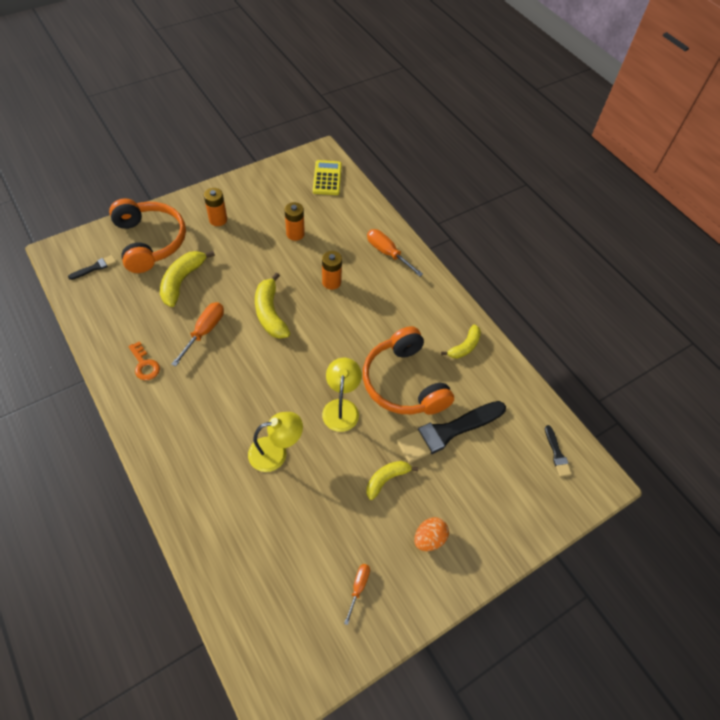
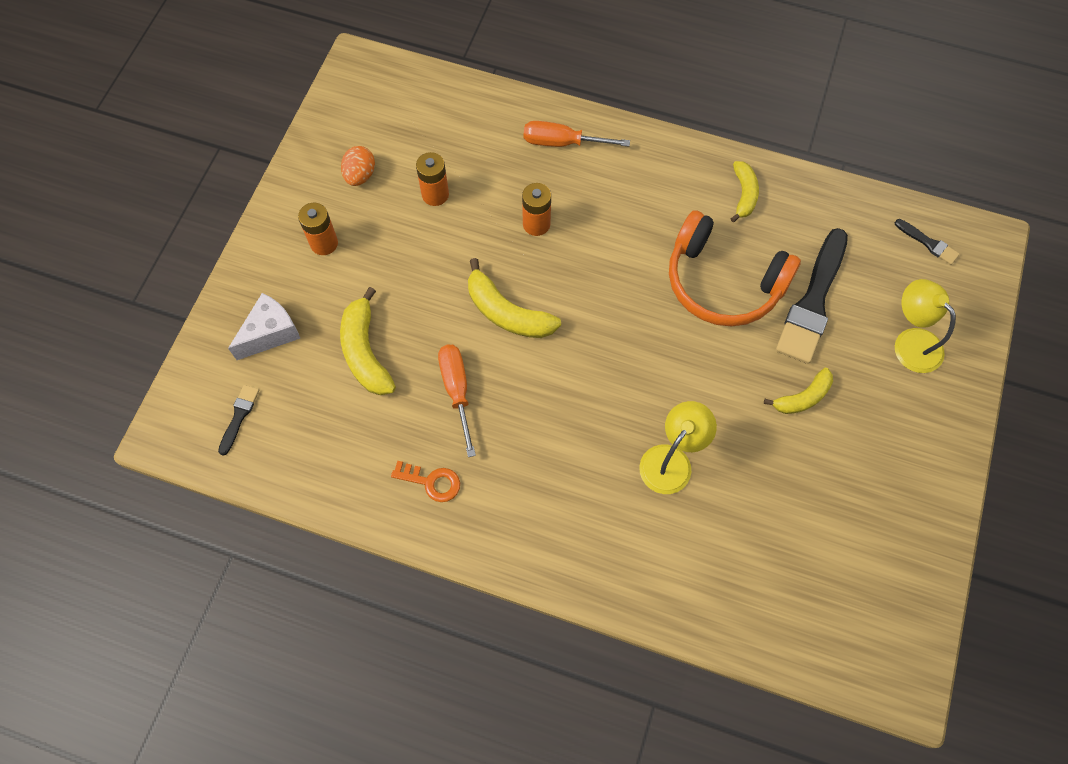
camera: 35 degrees left, 10 degrees up
(150, 242) = (270, 333): orange headphones -> white cheese
(327, 178) = (398, 94): yellow calculator -> none
(341, 408) = (688, 359): yellow lamp -> yellow lamp (911, 342)
(358, 588) = (878, 524): orange screwdriver -> none
(386, 479) = (802, 398): yellow banana -> yellow banana turned 135 degrees counterclockwise
(429, 538) = (894, 423): orange egg -> orange egg (360, 175)

